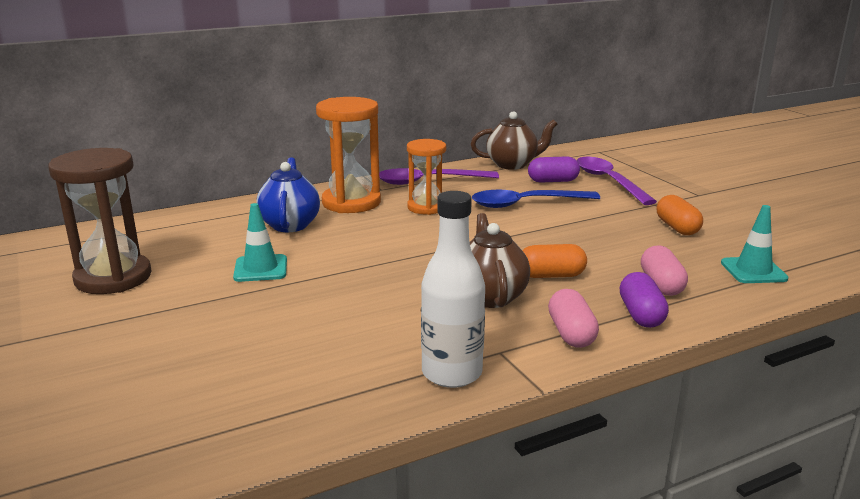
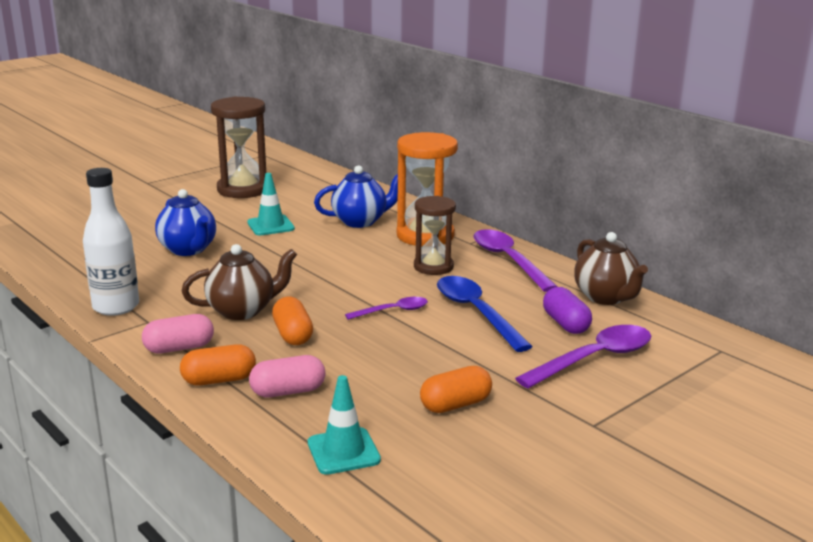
camera: 75 degrees right, 0 degrees up
(297, 321) = (188, 250): none -> blue teapot
(426, 207) = (433, 267): orange hourglass -> brown hourglass
(513, 231) = (393, 311): none -> purple spoon
(641, 315) = (219, 380): purple capsule -> orange capsule

